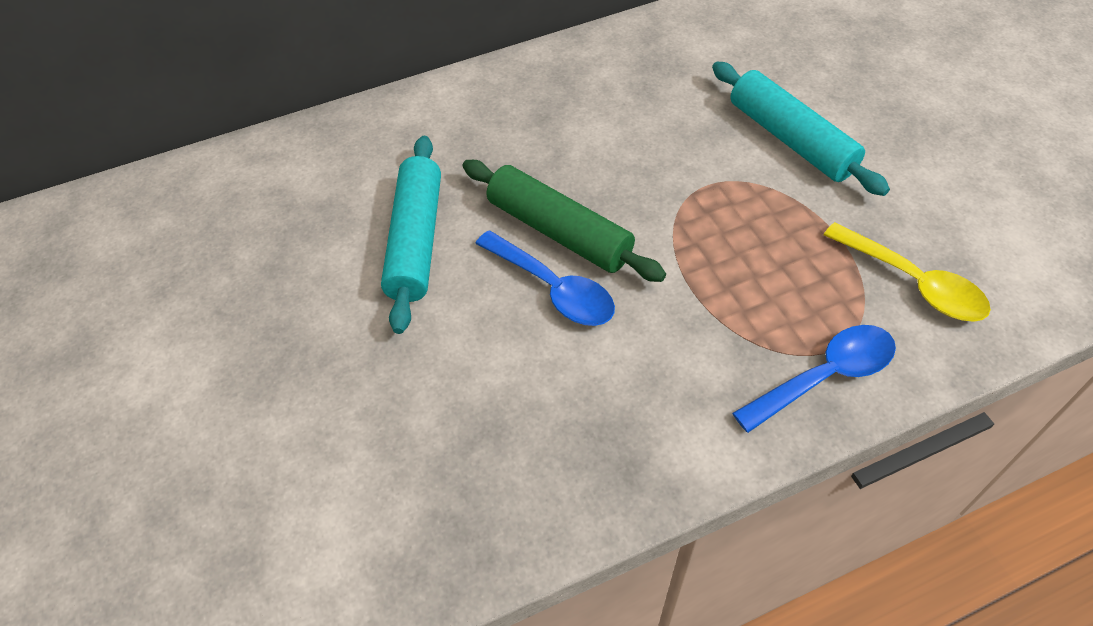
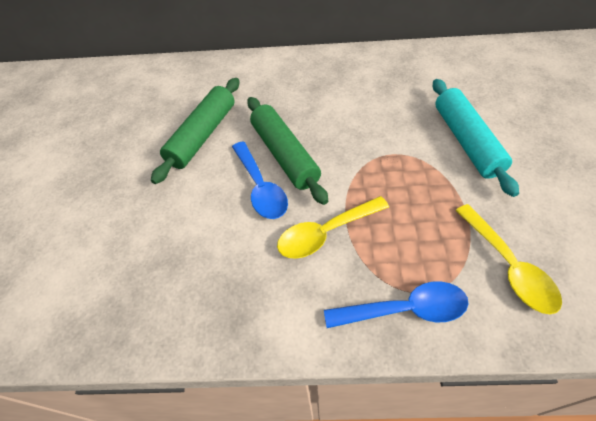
camera: 25 degrees right, 0 degrees up
(415, 240) = (202, 135): turquoise rolling pin -> green rolling pin
(678, 319) = (325, 233): none -> yellow spoon

